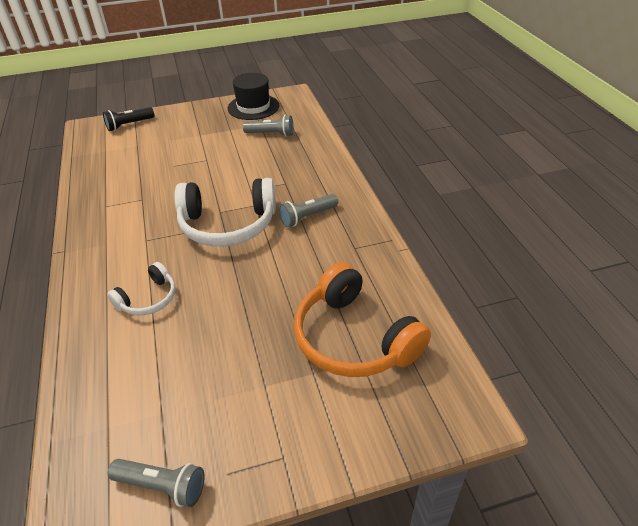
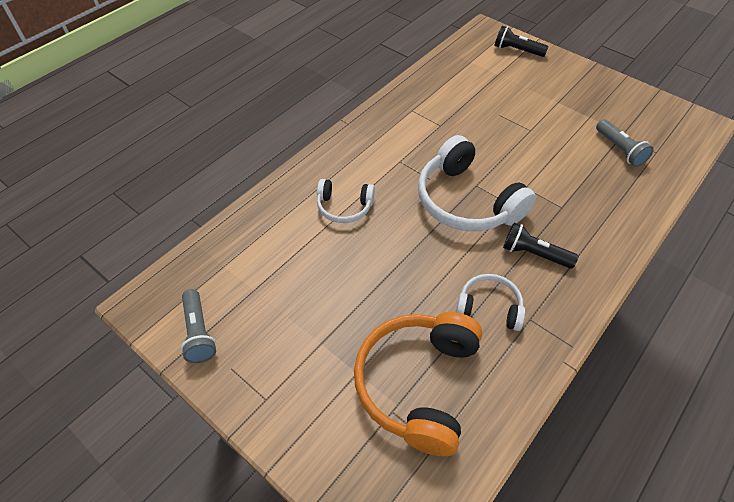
camera: 55 degrees right, 10 degrees up
(253, 107) = (644, 109): black hat -> none
(307, 217) = (534, 254): grey flashlight -> black flashlight
(327, 263) = (489, 307): none -> white headphones

